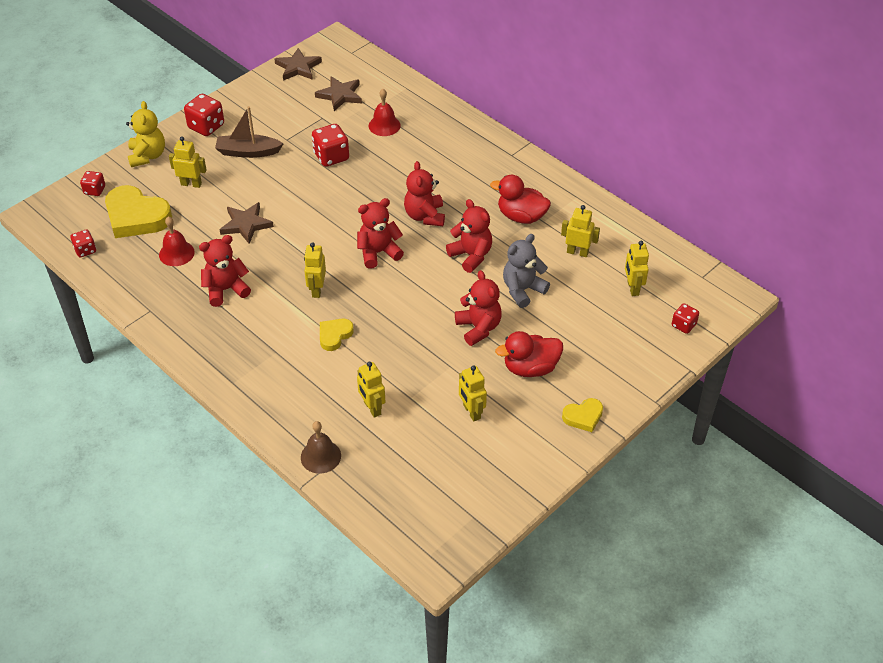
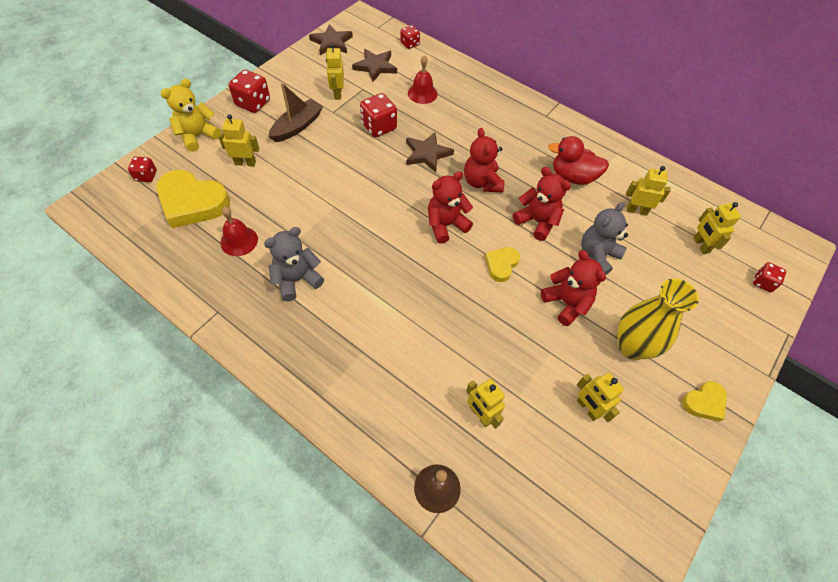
camera: 10 degrees left, 10 degrees up
(85, 250) = (140, 244): red dice -> red dice (410, 44)
(147, 156) = (198, 136): yellow teddy bear -> yellow teddy bear turned 120 degrees counterclockwise
(226, 290) = (297, 279): red teddy bear -> grey teddy bear
(246, 224) = (307, 203): brown star -> brown star (427, 154)
(248, 152) = (297, 126): brown boat -> brown boat turned 135 degrees clockwise
(317, 290) = (392, 272): yellow robot -> yellow robot (337, 93)
(334, 335) = (421, 325): yellow heart -> yellow heart (501, 265)
(530, 368) = (632, 347): red duck -> yellow vase

